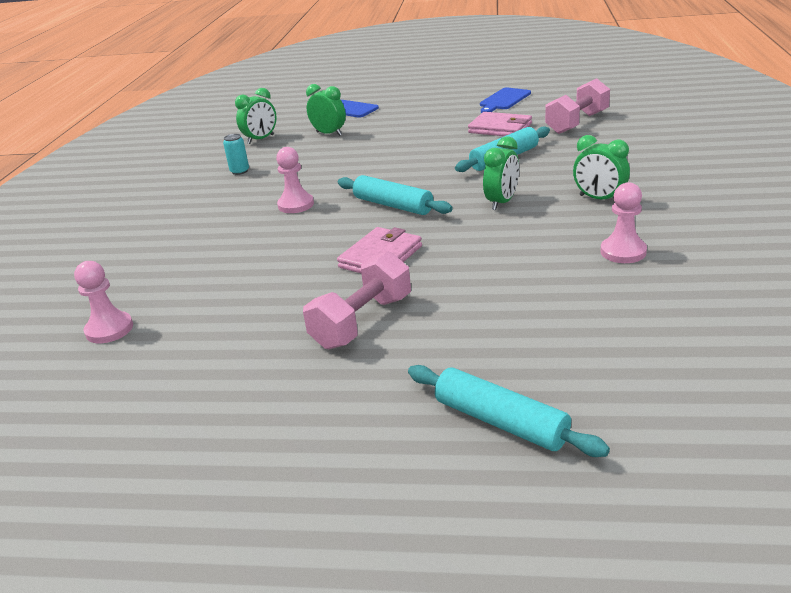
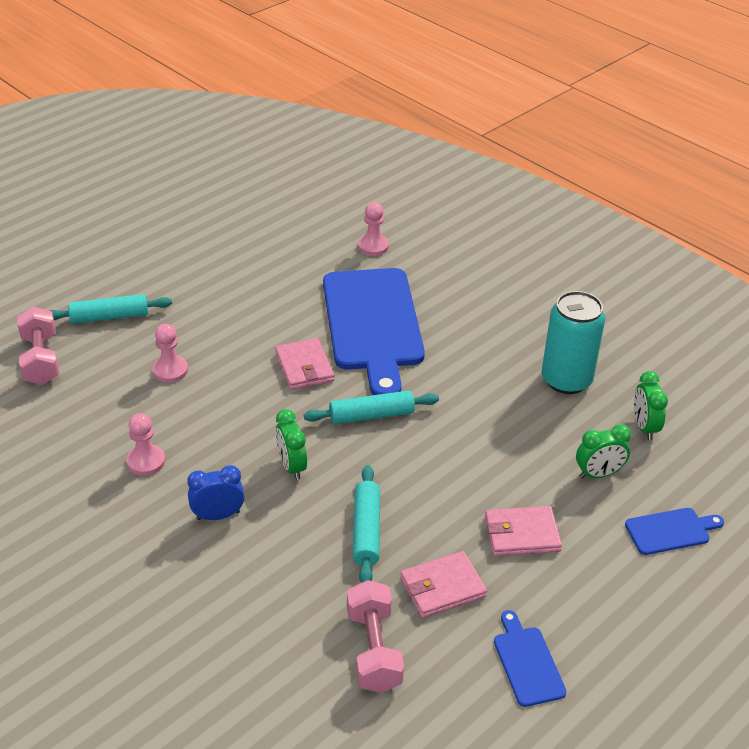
camera: 125 degrees right, 10 degrees up
(239, 171) = (566, 380): turquoise can -> turquoise can, size x2.45
(267, 260) = (373, 324): none -> blue cutting board
(296, 205) = (445, 374): pink pawn -> pink pawn (170, 370)
(362, 322) = (245, 323): pink dumbbell -> pink dumbbell (41, 360)
(419, 130) = (522, 534): none -> pink wallet
(599, 199) = (218, 515): green clock -> blue clock

